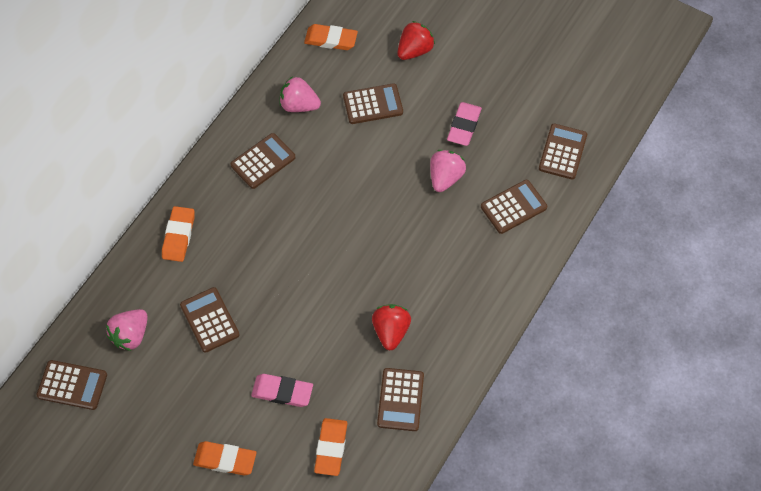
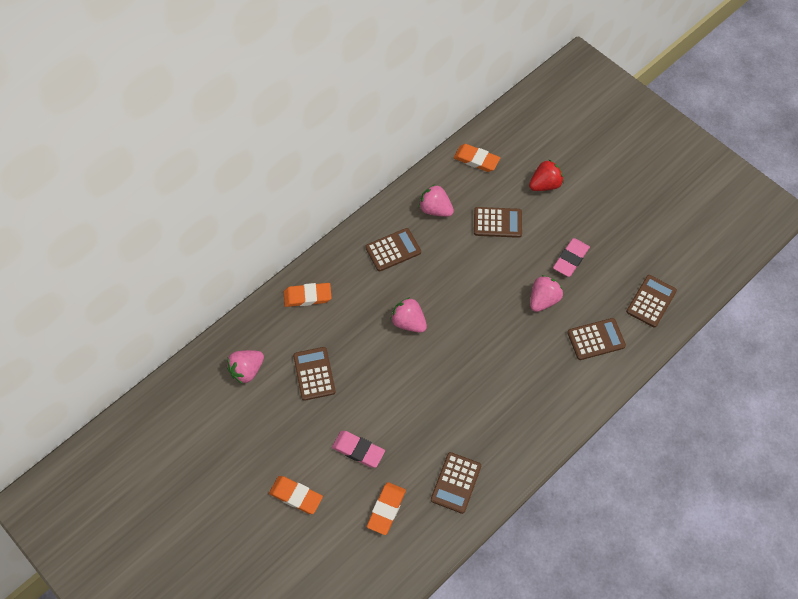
camera: 15 degrees right, 0 degrees up
(72, 385) = (189, 400): brown calculator -> none
(179, 236) = (307, 296): orange eraser -> orange eraser turned 60 degrees clockwise
(302, 237) = (408, 322): none -> pink strawberry
(391, 331) = (463, 421): red strawberry -> none

